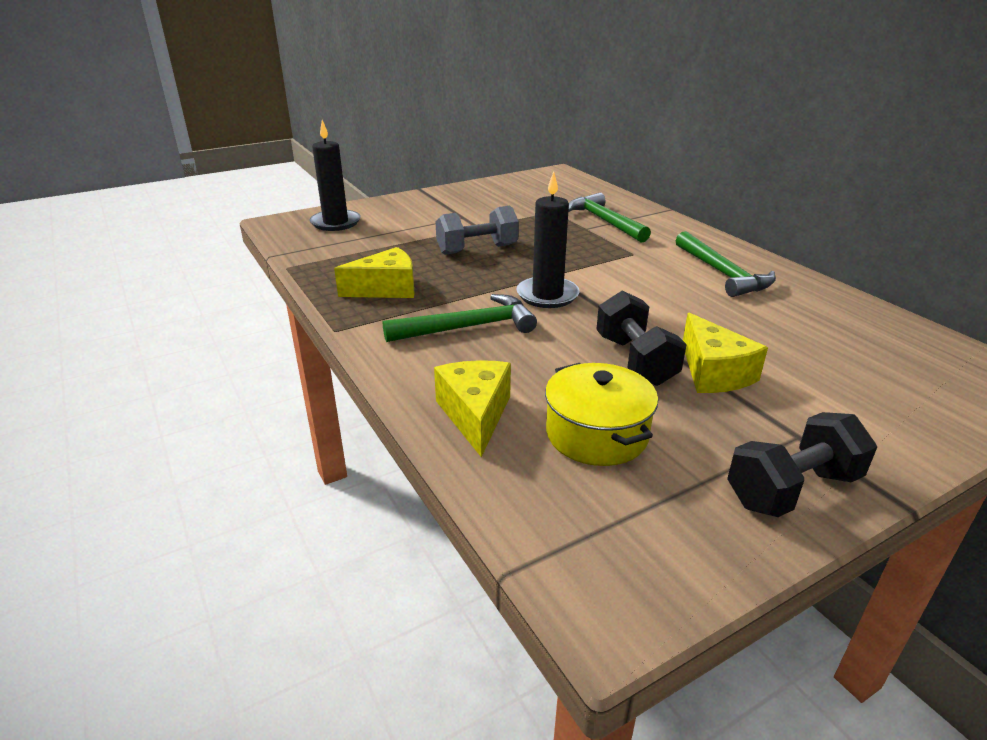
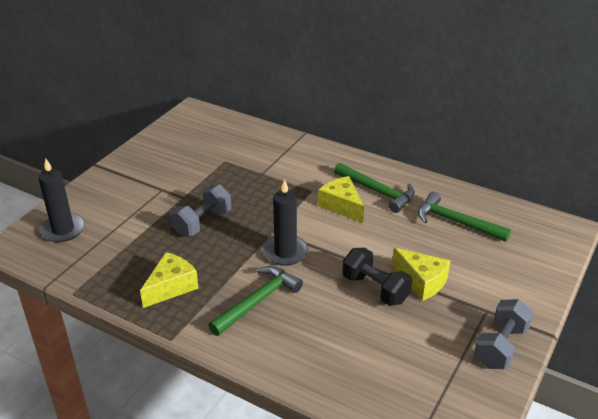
camera: 30 degrees left, 5 degrees up
(475, 414) = (318, 368): yellow cheese -> yellow cheese (341, 206)
(596, 434) = (391, 353): yellow pot -> none
(604, 221) = (269, 161): green hammer -> green hammer (456, 222)
(792, 489) = (500, 346): black dumbbell -> grey dumbbell

